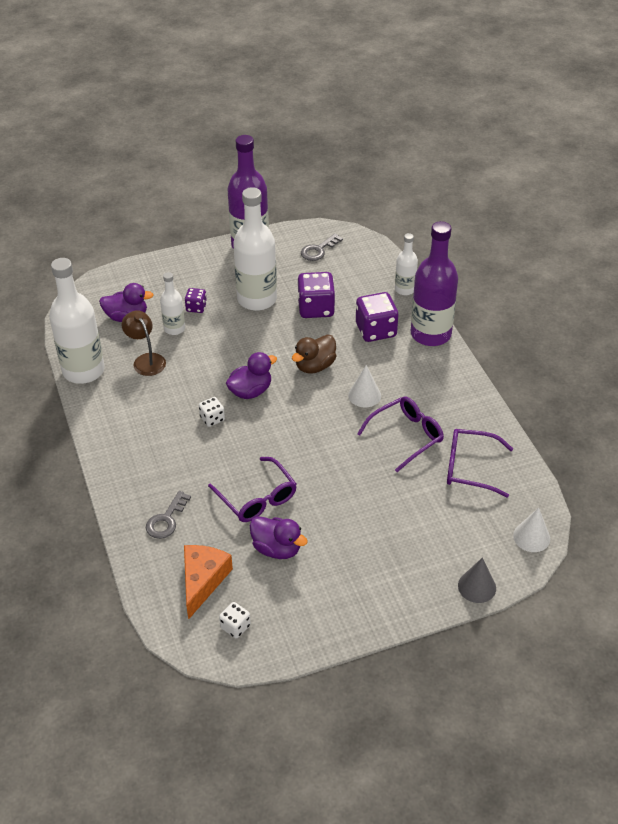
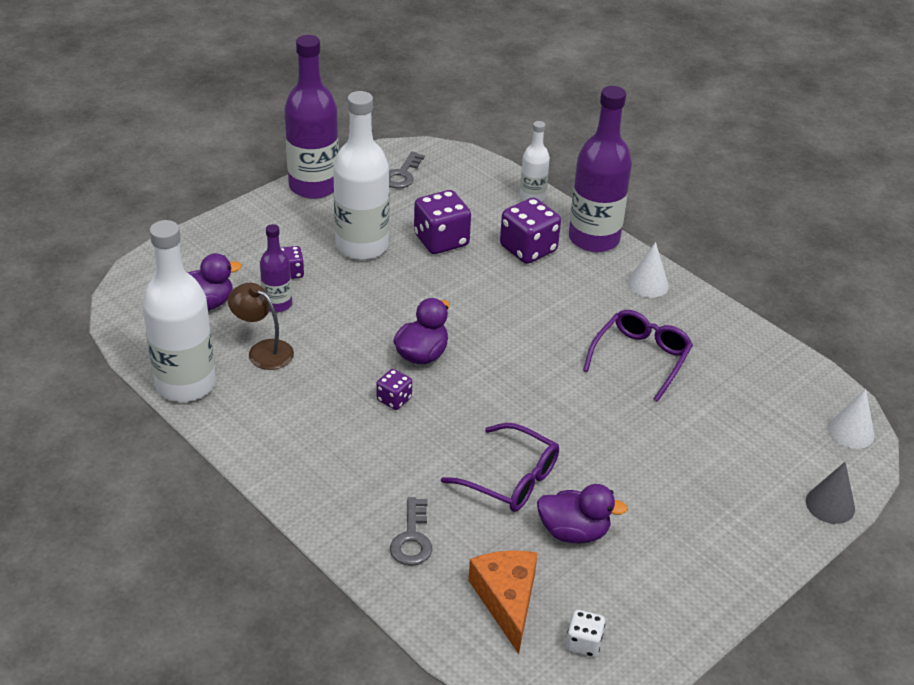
camera: 25 degrees left, 5 degrees down
(174, 329) = (277, 304): white bottle -> purple bottle
(212, 419) = (394, 399): white dice -> purple dice
(315, 366) = (482, 306): brown duck -> none
(364, 395) = (562, 324): white cone -> white cone (648, 284)
(470, 468) = (734, 374): purple glasses -> none

